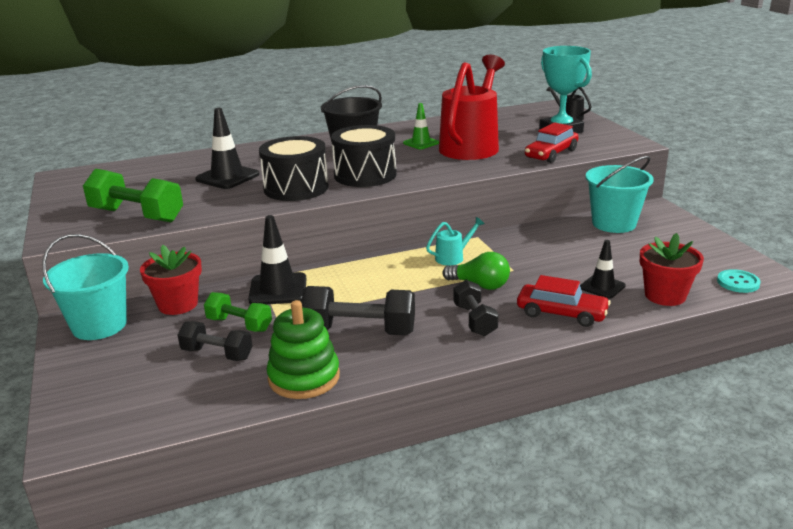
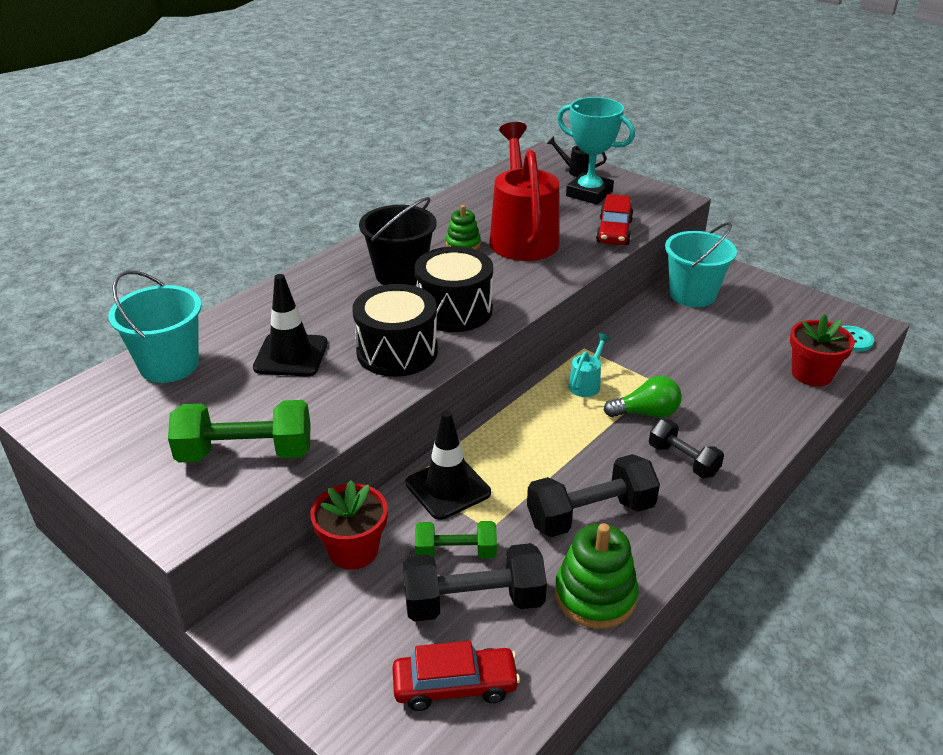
camera: 30 degrees left, 10 degrees up
(99, 325) = (288, 617): turquoise bucket -> turquoise bucket (169, 365)
(217, 354) = (473, 602): black dumbbell -> black dumbbell, size x1.61
(421, 143) = (463, 244): green traffic cone -> green stacking toy
(561, 313) = (749, 425): red car -> red car (455, 685)
(602, 287) = (753, 380): black traffic cone -> none

